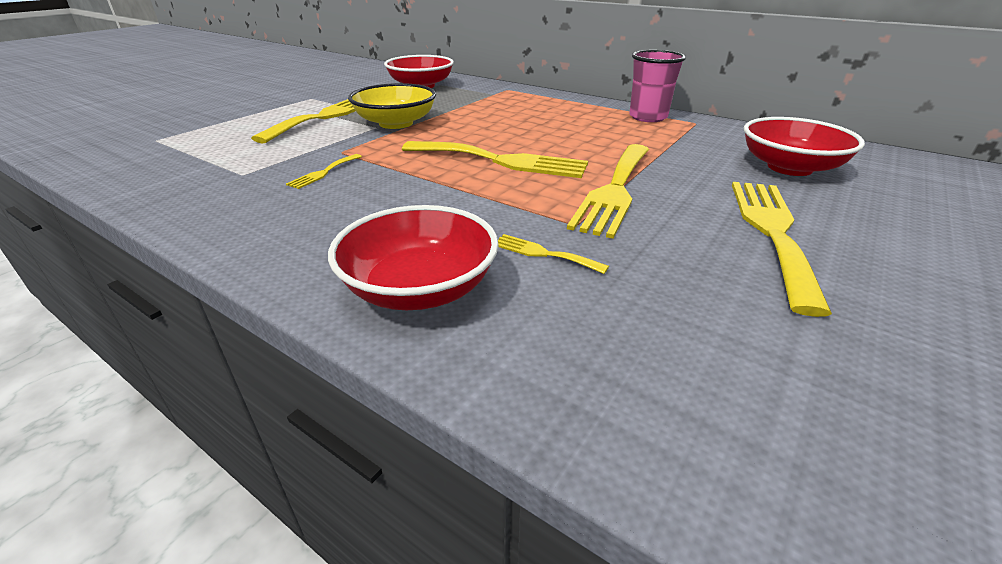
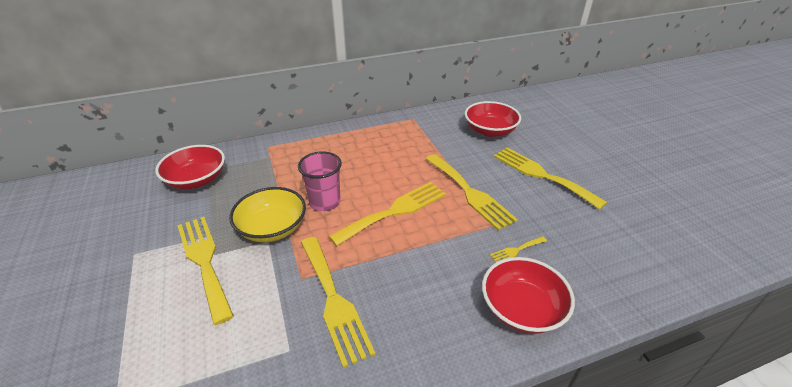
camera: 55 degrees left, 5 degrees up
(324, 172) = (333, 300): yellow fork -> yellow fork, size x2.25
(648, 117) = (387, 127): pink cup -> pink cup (325, 202)

